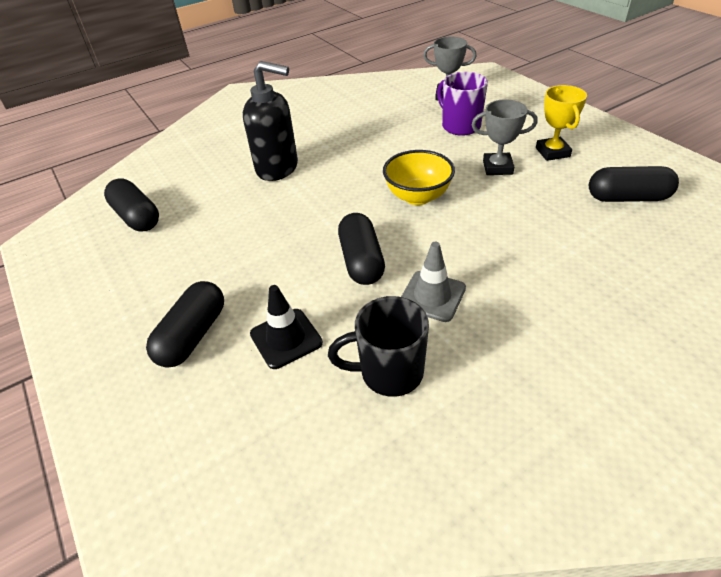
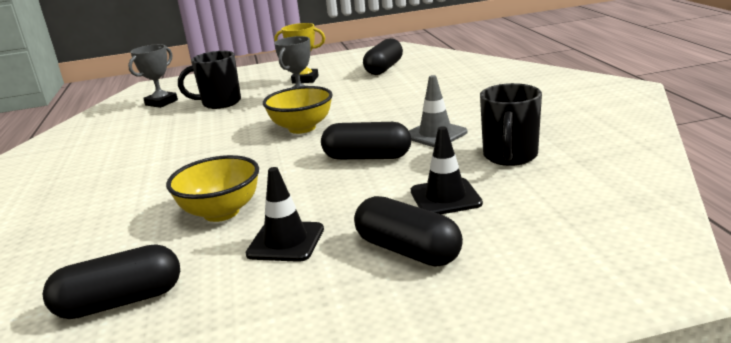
camera: 70 degrees left, 20 degrees down
(206, 262) = (286, 242): none -> black traffic cone
(248, 212) = (221, 212): none -> yellow bowl
(278, 168) = (156, 191): black soap dispenser -> none
(460, 126) = (220, 103): purple mug -> black mug

